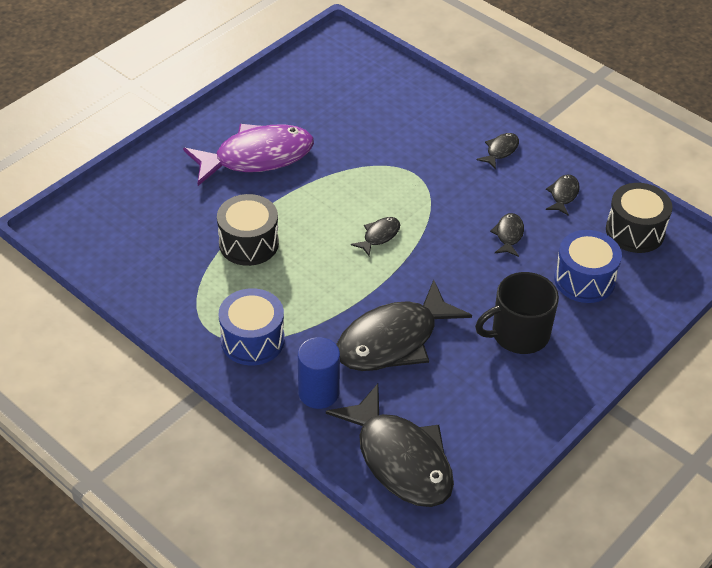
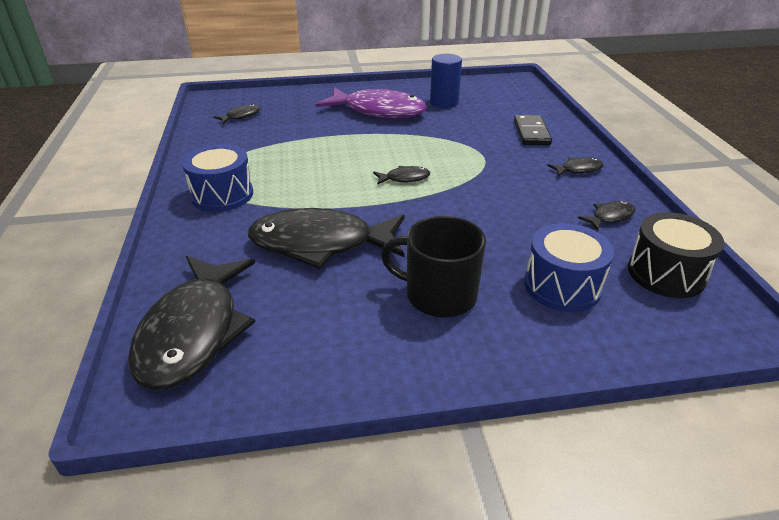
camera: 40 degrees right, 10 degrees down
(248, 243) = (306, 146): black drum -> none
(318, 393) = (212, 248): blue cylinder -> blue cylinder (444, 102)
(424, 119) = (531, 133): none -> black domino
(508, 235) = (520, 222): black fish -> black fish (241, 116)

